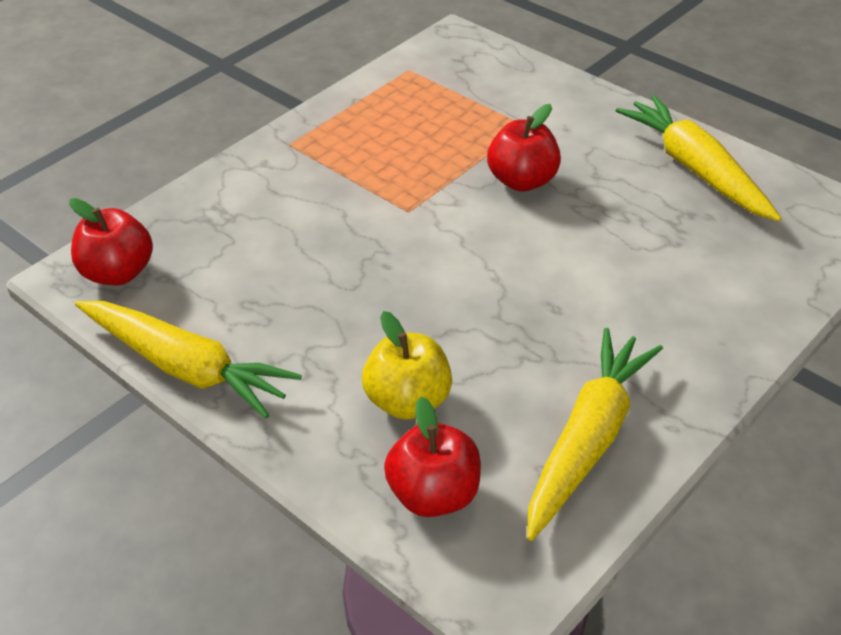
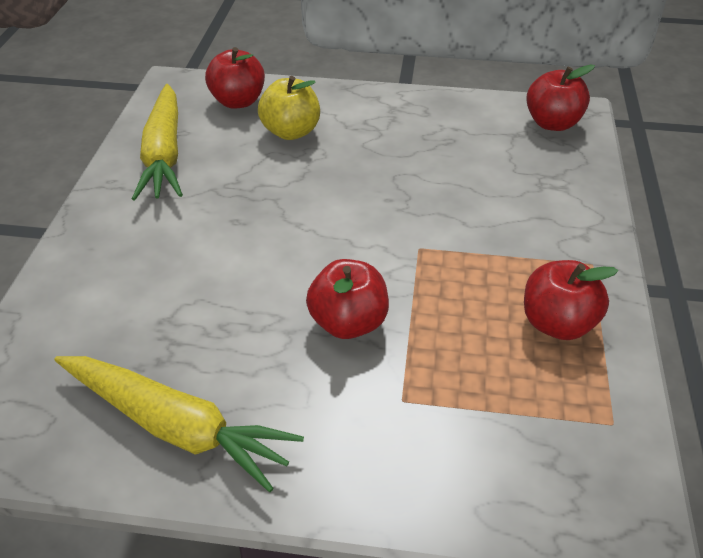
camera: 145 degrees right, 0 degrees up
(185, 367) = (437, 99): yellow carrot -> none
(371, 121) = (557, 323): none -> red apple

